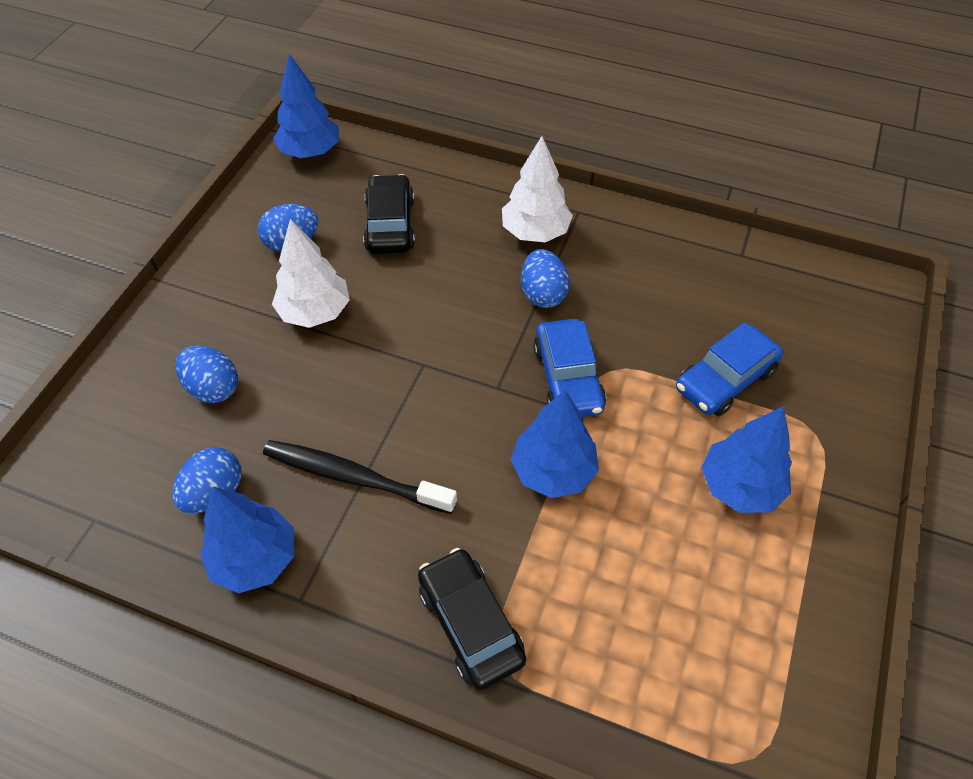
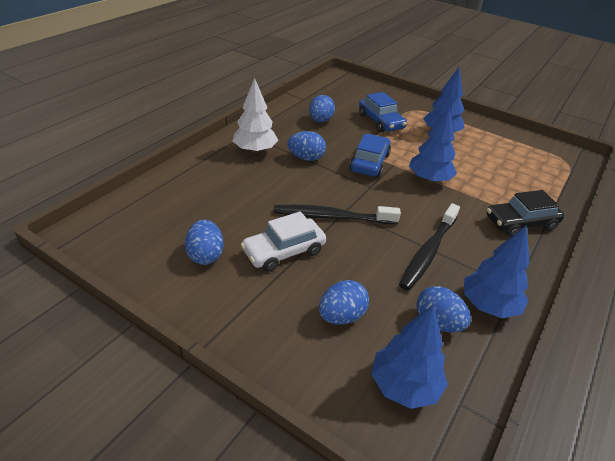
camera: 80 degrees left, 15 degrees down
(310, 152) = (102, 232): blue tree -> blue tree (404, 386)
(315, 312) = (284, 251): white tree -> white car
(390, 224) = (214, 204): black car -> none
(402, 350) = (332, 217): none -> black toothbrush
(568, 378) = (369, 163): blue car -> blue car turned 75 degrees counterclockwise
(674, 291) = (320, 120): none -> blue egg

